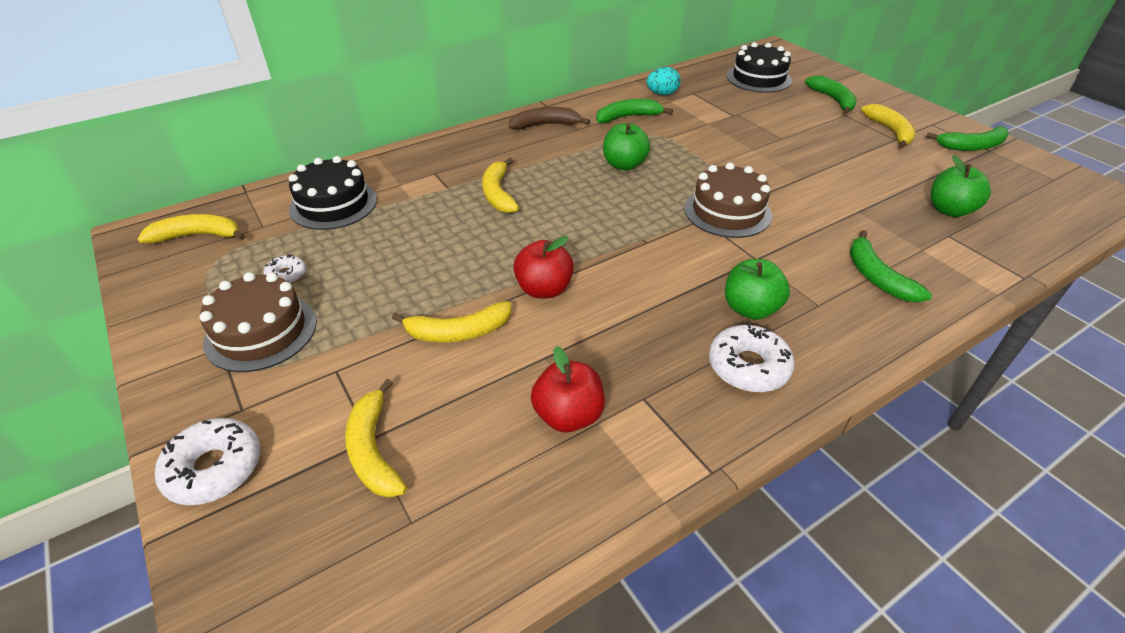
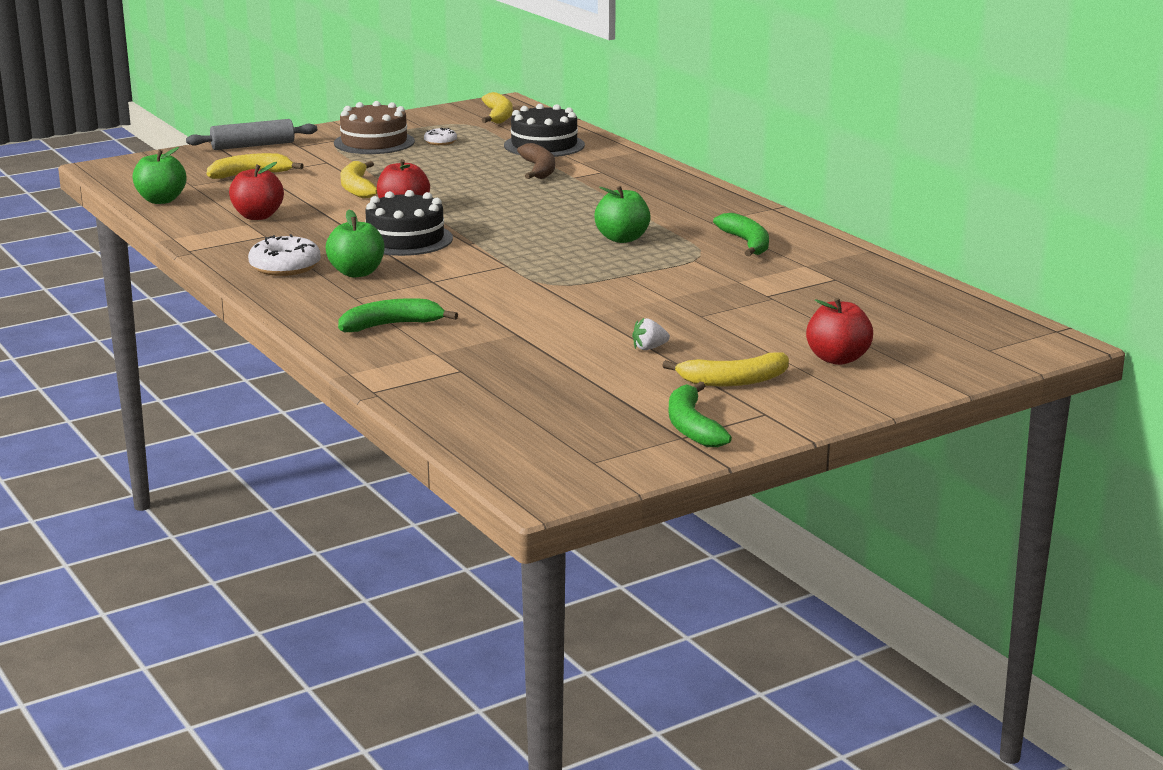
camera: 90 degrees right, 20 degrees down
(214, 468) = (253, 146): white donut -> grey rolling pin
(498, 194) = (561, 193): yellow banana -> none
(545, 125) = (717, 208): brown banana -> brown banana (539, 170)
(662, 94) = (826, 262): turquoise egg -> none
(727, 211) = (520, 276): brown cake -> none
(758, 78) = (905, 320): black cake -> black cake (405, 239)
(833, 100) = (837, 359): green banana -> red apple
(853, 157) = (649, 348): none -> white strawberry
(949, 210) = (514, 380): green apple -> green apple (161, 200)

